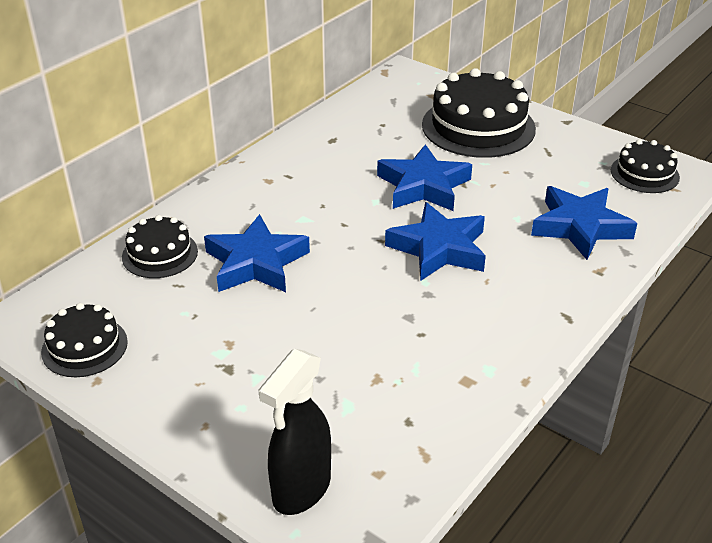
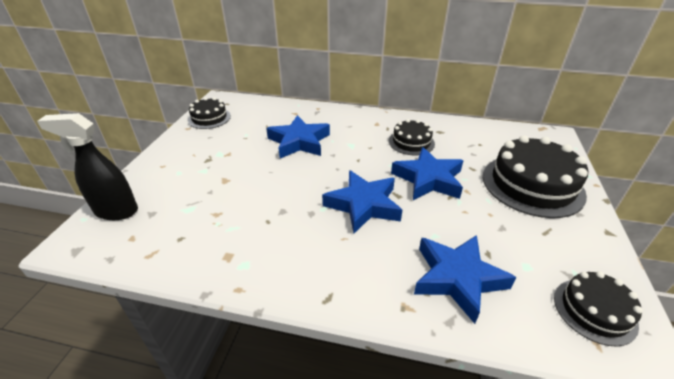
camera: 65 degrees right, 0 degrees up
(160, 254) = (287, 114): black cake -> black cake (411, 142)

